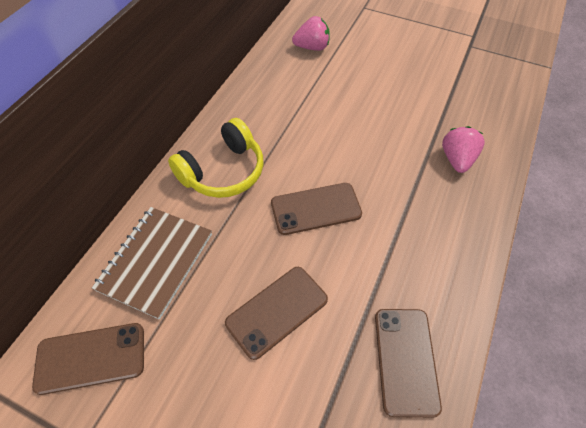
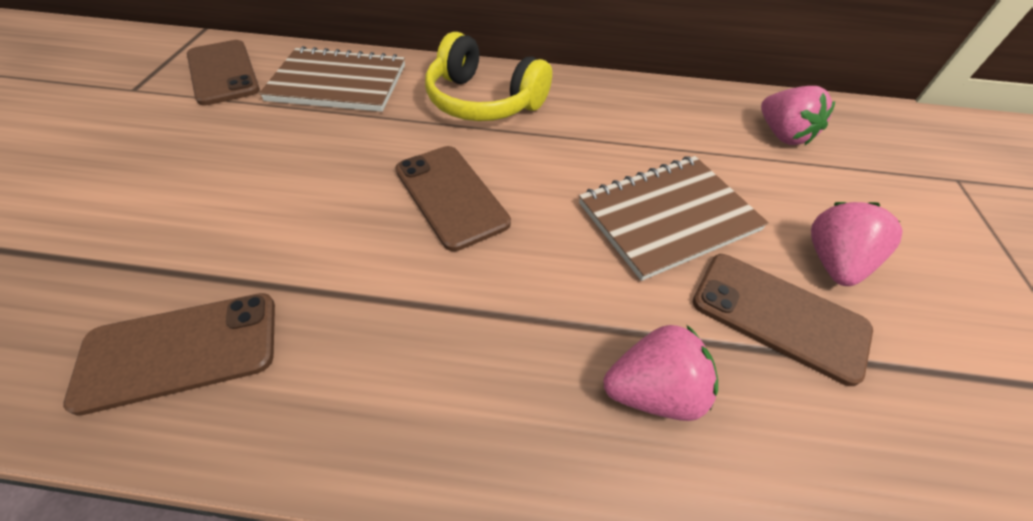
camera: 70 degrees right, 5 degrees down
(277, 311) = (274, 188): brown phone -> brown phone (778, 316)
(360, 117) = (668, 217): none -> brown notebook
(402, 73) = (833, 262): none -> pink strawberry

